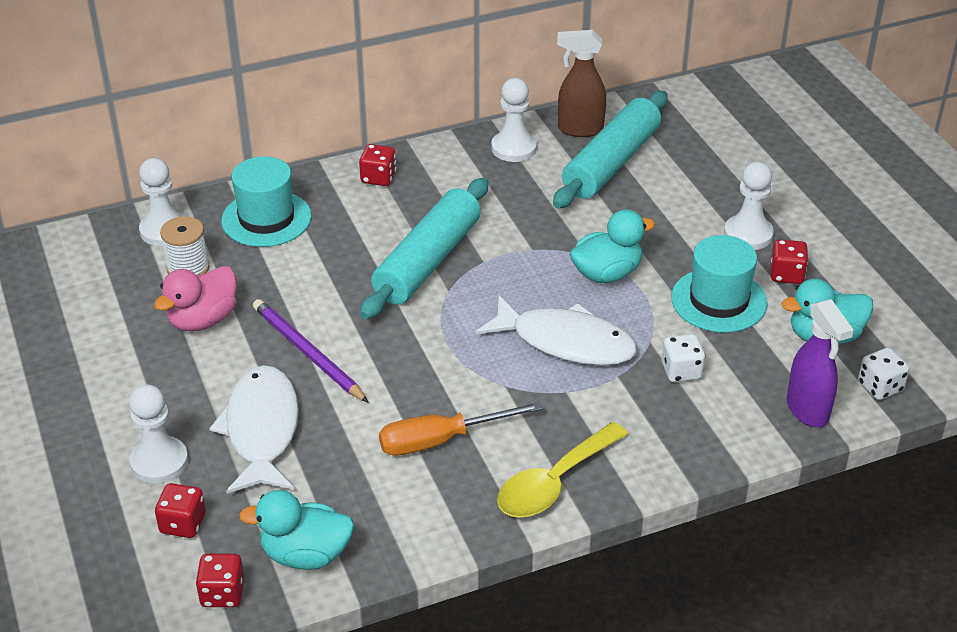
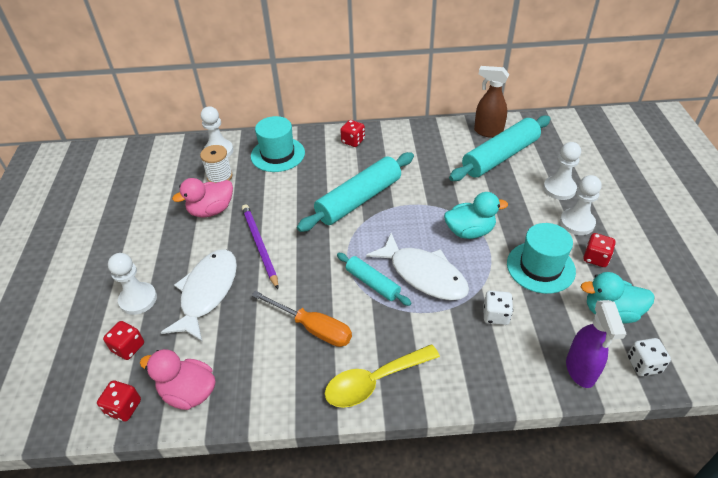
camera: 20 degrees right, 5 degrees up
(305, 554) = (188, 392): turquoise duck -> pink duck
(441, 440) = (313, 328): orange screwdriver -> orange screwdriver turned 150 degrees counterclockwise
(499, 367) = (372, 283): none -> turquoise rolling pin
(514, 148) = (442, 137): white pawn -> white pawn (559, 189)

